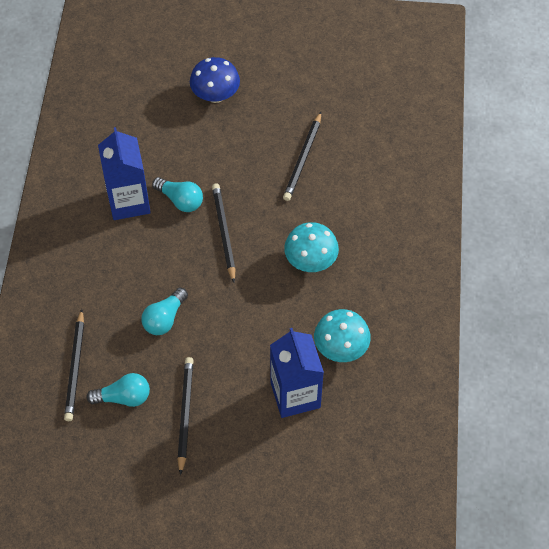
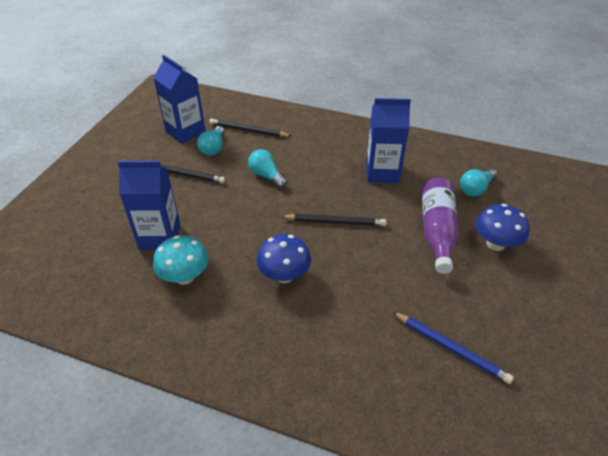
camera: 105 degrees right, 15 degrees down
(95, 446) = (185, 132): none -> blue carton
(180, 200) = (376, 201): turquoise light bulb -> turquoise light bulb (475, 189)
(211, 142) = (437, 231): none -> purple bottle
(303, 159) = (407, 296): black pencil -> none
(310, 261) = (284, 275): turquoise mushroom -> blue mushroom
(347, 123) = (451, 348): none -> blue pencil

